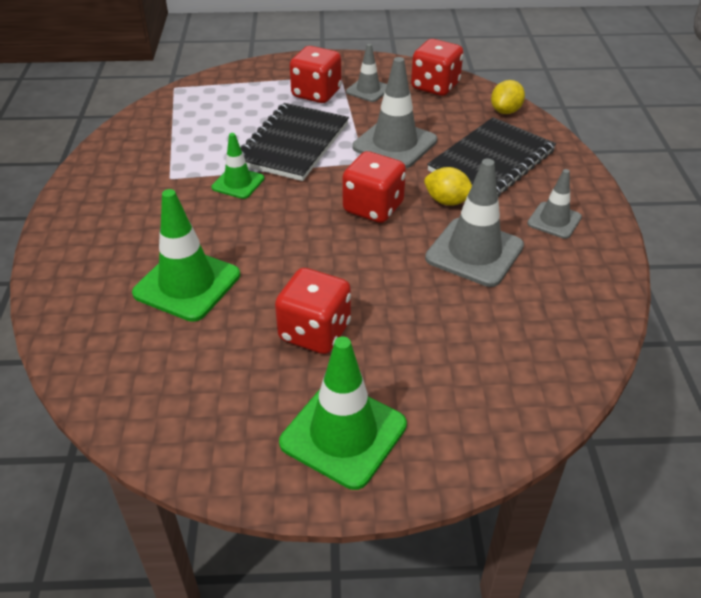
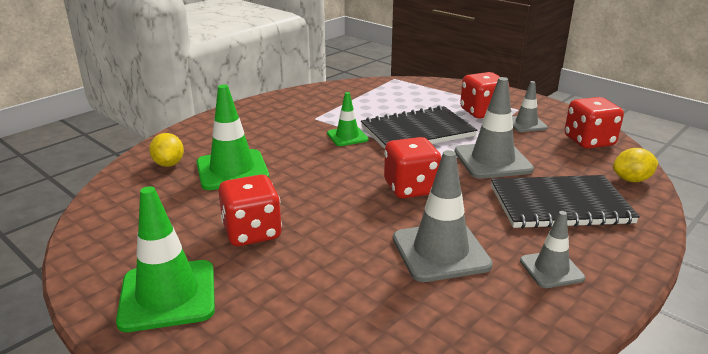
camera: 45 degrees right, 15 degrees down
(447, 201) = (474, 211): yellow lemon -> yellow lemon (169, 164)

